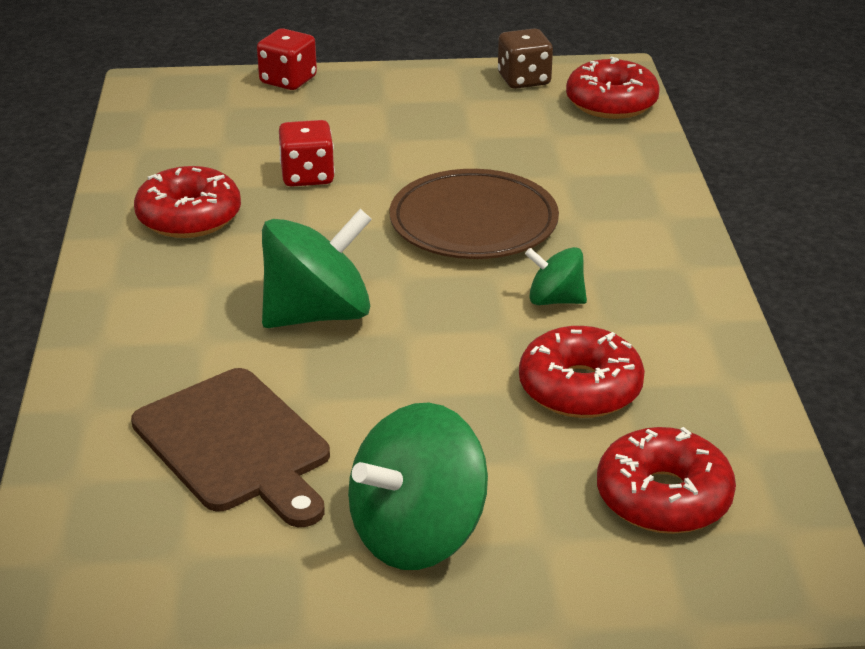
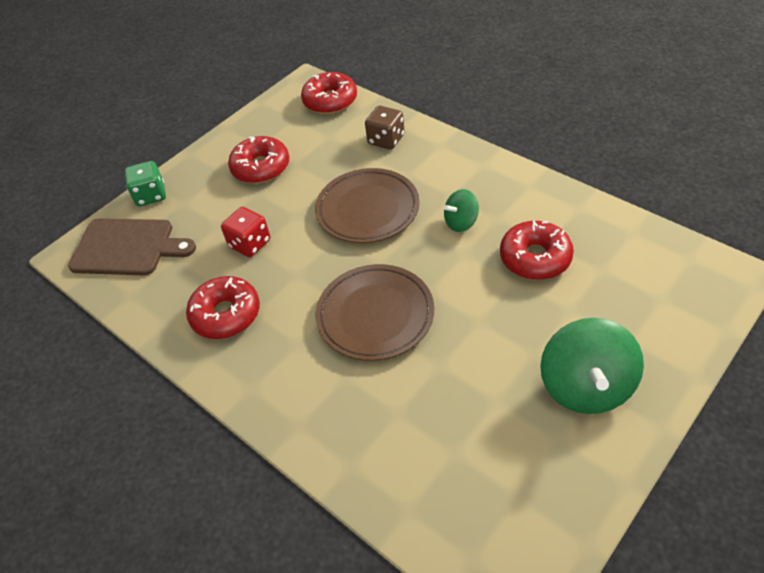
camera: 40 degrees left, 15 degrees up
(236, 445) = (448, 417): brown cutting board -> brown cutting board (127, 247)
(288, 80) = (151, 195): red dice -> green dice
(318, 314) = (375, 315): green spinning top -> brown plate
(524, 80) = (271, 114): brown dice -> brown dice (386, 140)
(663, 497) = (637, 282): red donut -> red donut (261, 167)

